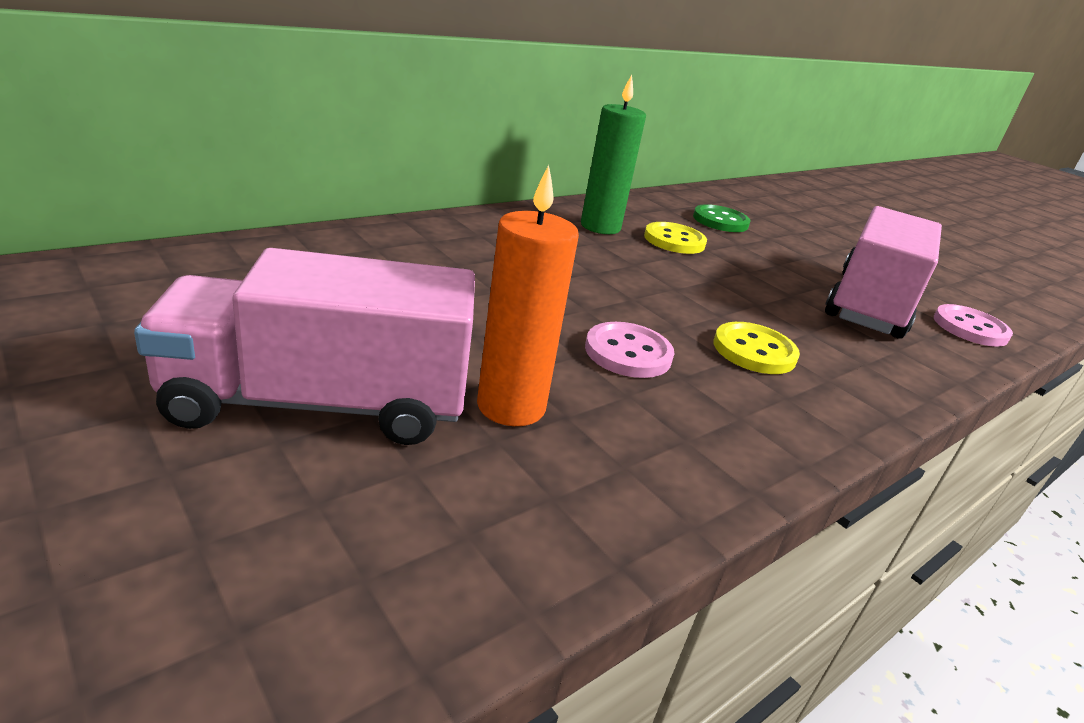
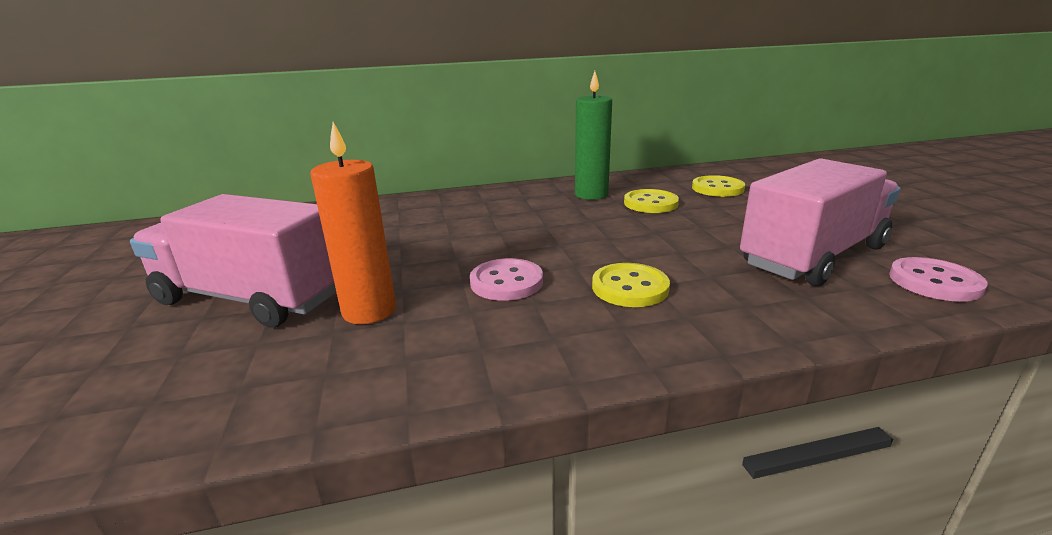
camera: 30 degrees right, 5 degrees down
(720, 221) = (717, 188): green button -> yellow button

